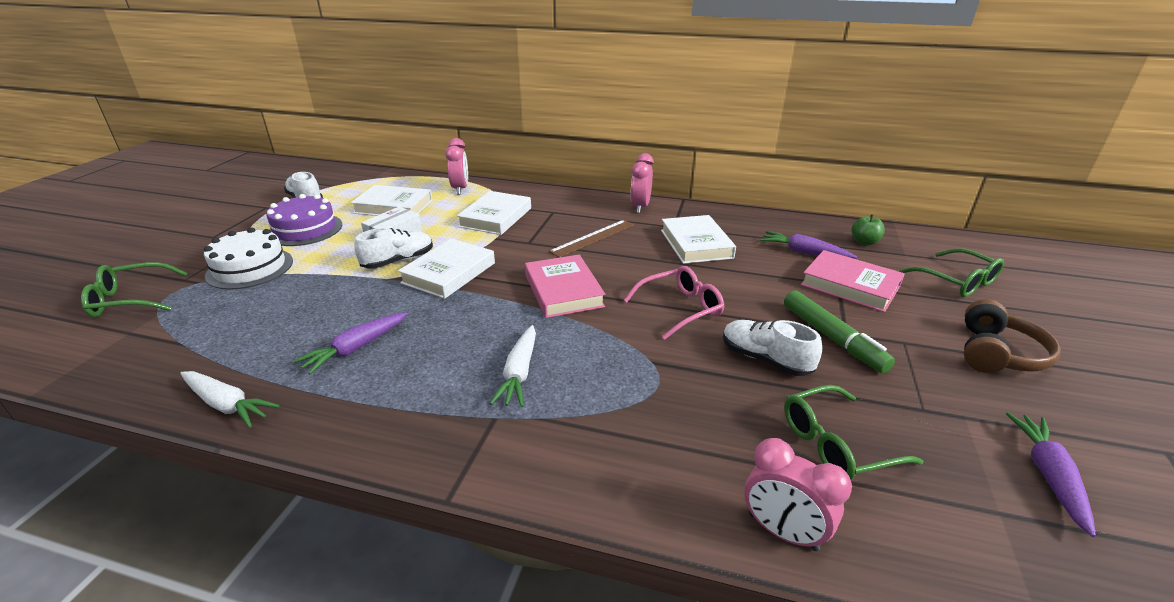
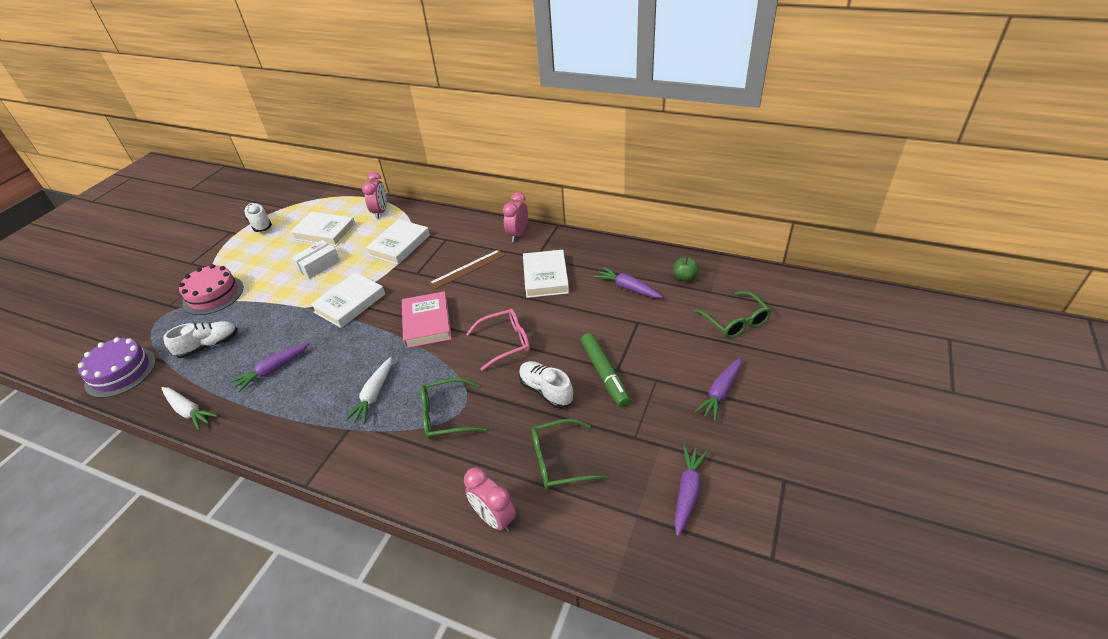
camera: 10 degrees right, 10 degrees up
(130, 300) = (134, 322): green glasses -> green glasses (446, 416)
(250, 268) = (213, 295): white cake -> pink cake
(305, 229) = (256, 256): purple cake -> purple cake (121, 372)
(398, 261) = (316, 290): white shoe -> white shoe (208, 346)
(850, 285) = (646, 324): pink book -> none
(996, 353) = (720, 392): brown headphones -> purple carrot

